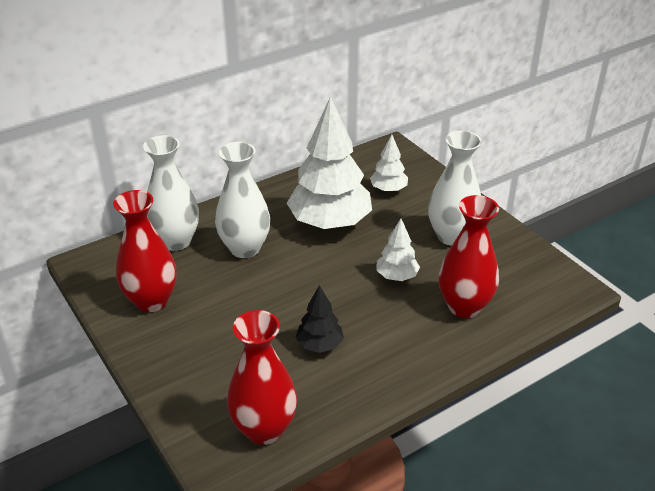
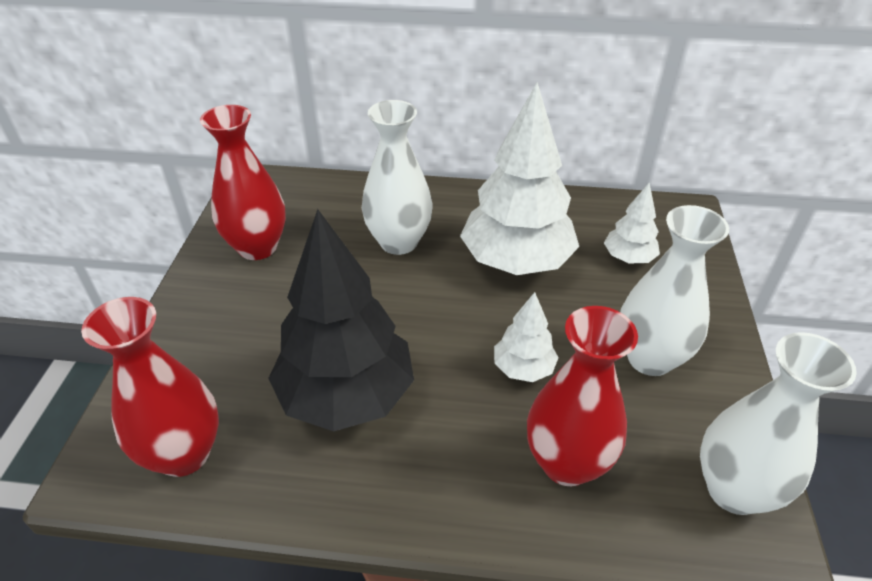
camera: 40 degrees right, 5 degrees up
(175, 241) = (346, 201): white vase -> white vase (734, 490)
(319, 345) = (347, 395): black tree -> black tree, size x2.08

